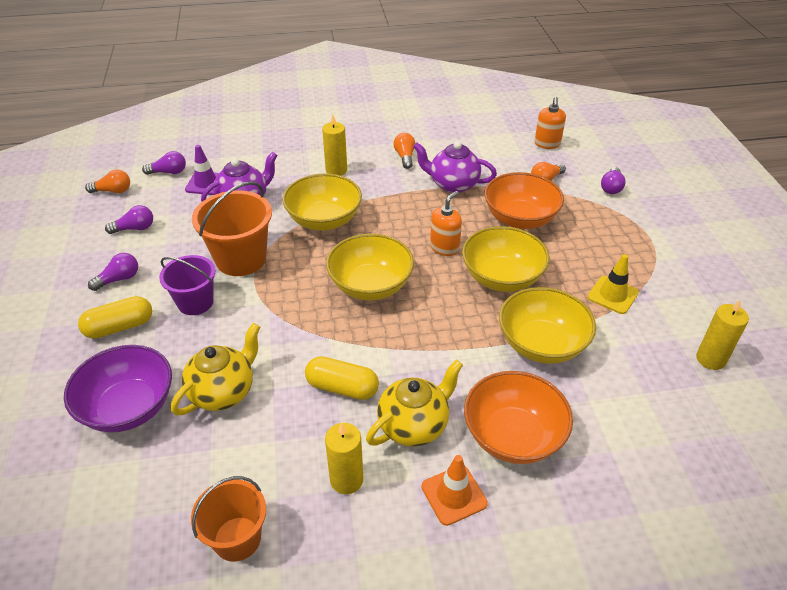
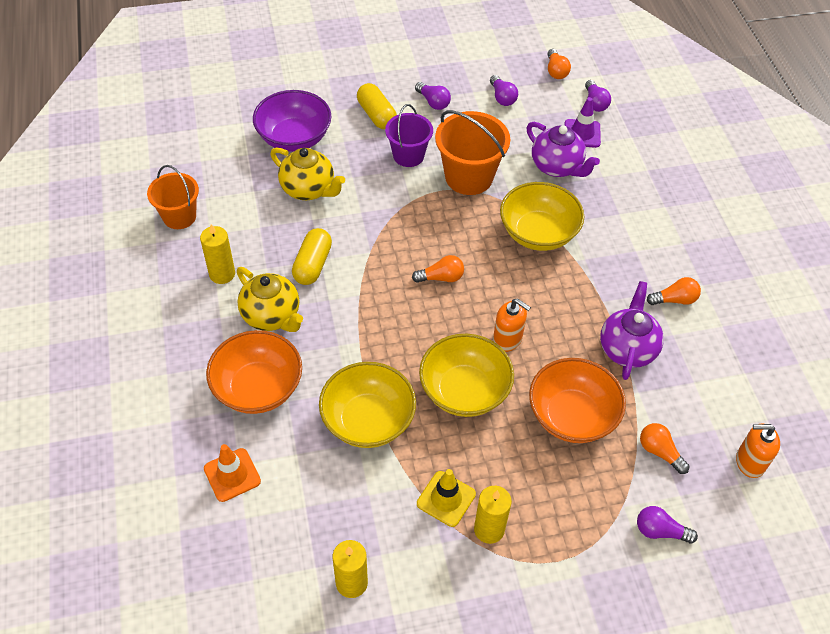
camera: 85 degrees right, 10 degrees up
(336, 170) = (630, 236): yellow candle -> yellow candle (489, 529)
(370, 285) = (441, 277): yellow bowl -> orange light bulb
(454, 495) = (203, 343): orange traffic cone -> orange traffic cone (232, 475)

